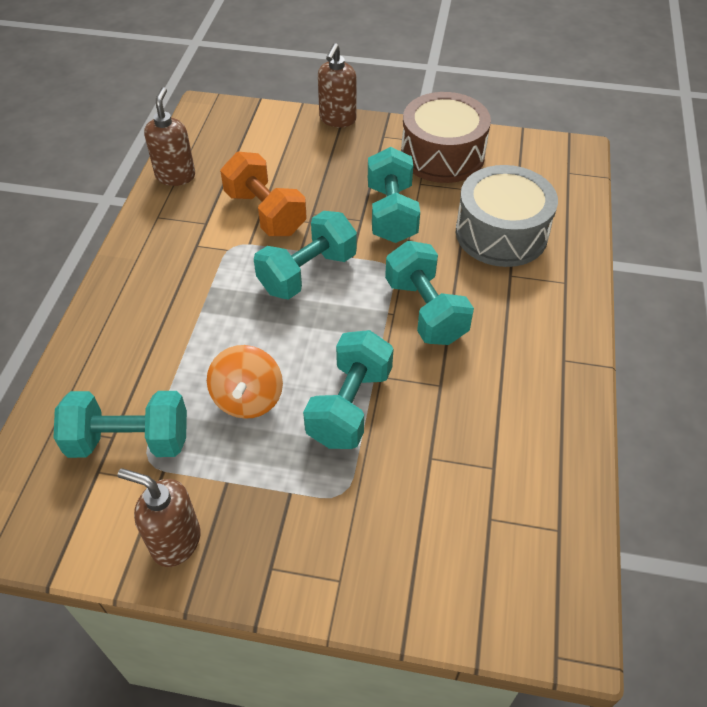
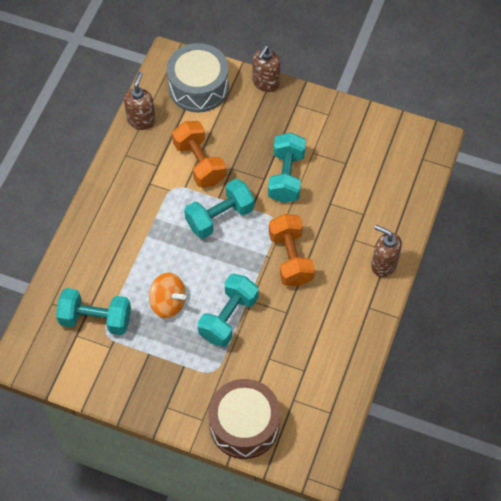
camera: 10 degrees right, 10 degrees up
(175, 541) = (116, 383): brown soap dispenser -> brown soap dispenser (383, 265)
(248, 399) = (168, 303): orange spinning top -> orange spinning top turned 75 degrees counterclockwise
(425, 311) = (290, 258): turquoise dumbbell -> orange dumbbell
(442, 155) = (335, 129): brown drum -> brown drum (244, 425)
(501, 233) = (358, 205): grey drum -> grey drum (198, 87)

